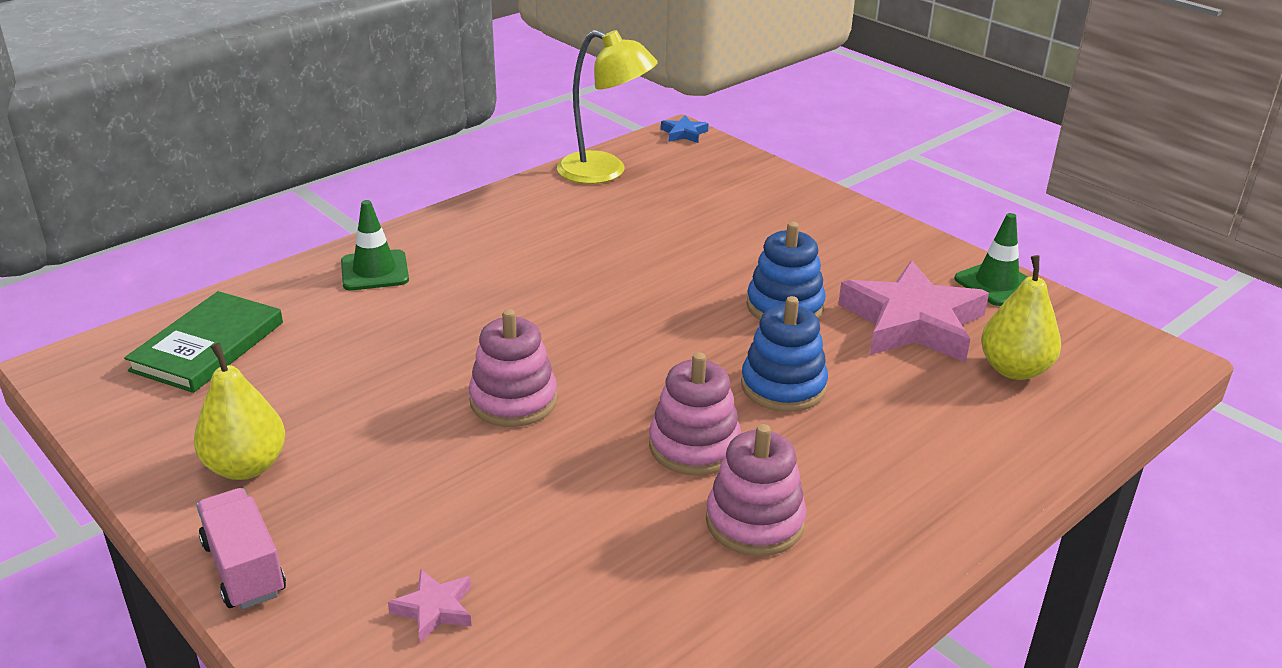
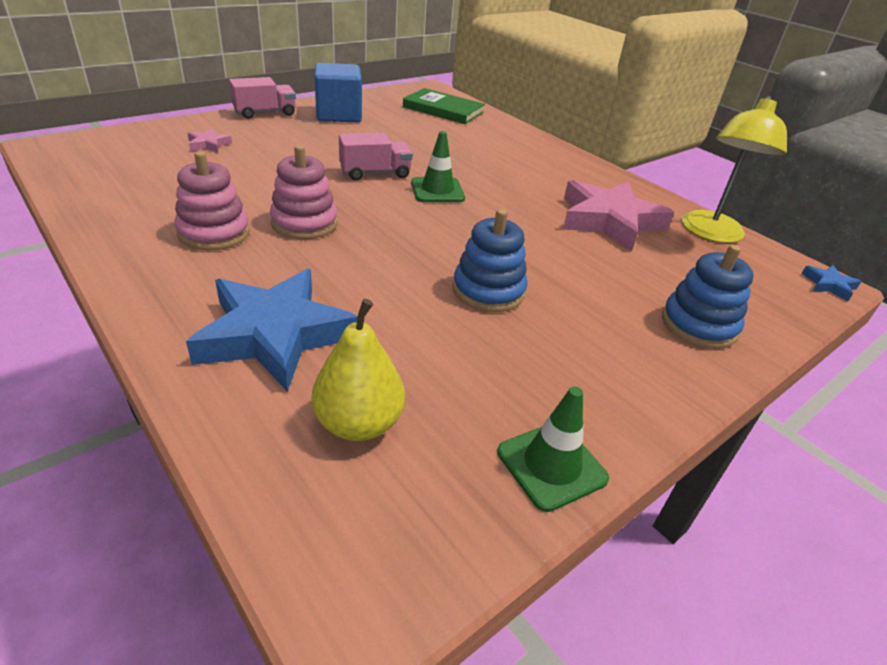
camera: 90 degrees right, 5 degrees up
(246, 466) = (339, 115): yellow pear -> blue cube
(374, 271) = (524, 146): green traffic cone -> green traffic cone (437, 190)
(513, 400) = (375, 173): pink stacking toy -> pink truck
(783, 386) = (365, 269): blue stacking toy -> blue stacking toy (698, 325)
(912, 322) = (459, 366): pink star -> pink star (609, 221)
(932, 431) = (275, 335): none -> blue star

